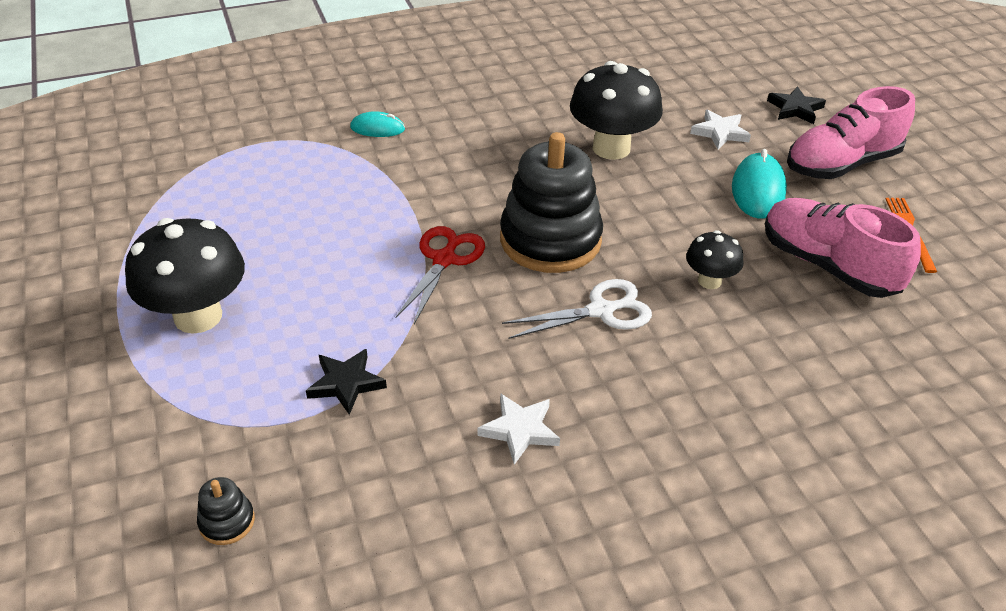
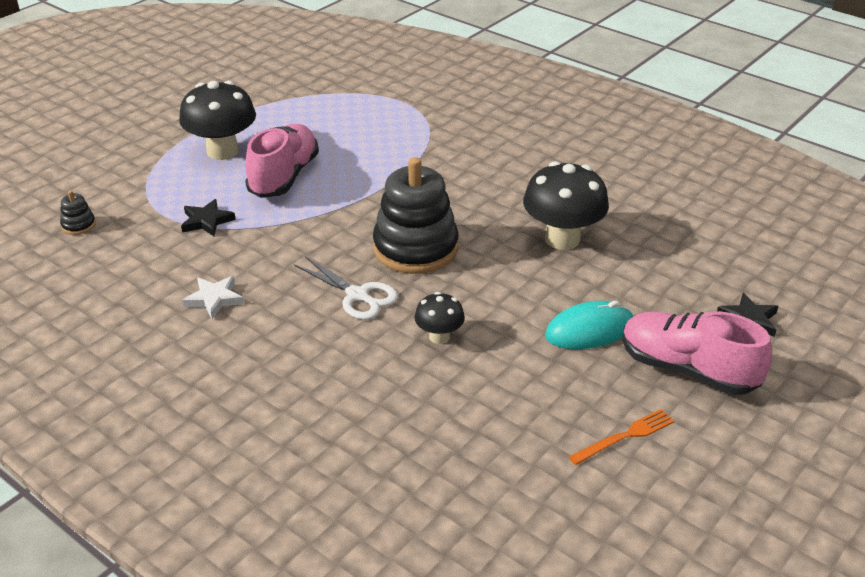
camera: 60 degrees right, 5 degrees down
(377, 128) = (468, 135): turquoise mouse -> none
(444, 259) = (351, 213): red scissors -> none
(720, 132) = (653, 287): white star -> none
(827, 266) = (520, 396): pink shoe -> pink shoe (284, 177)

